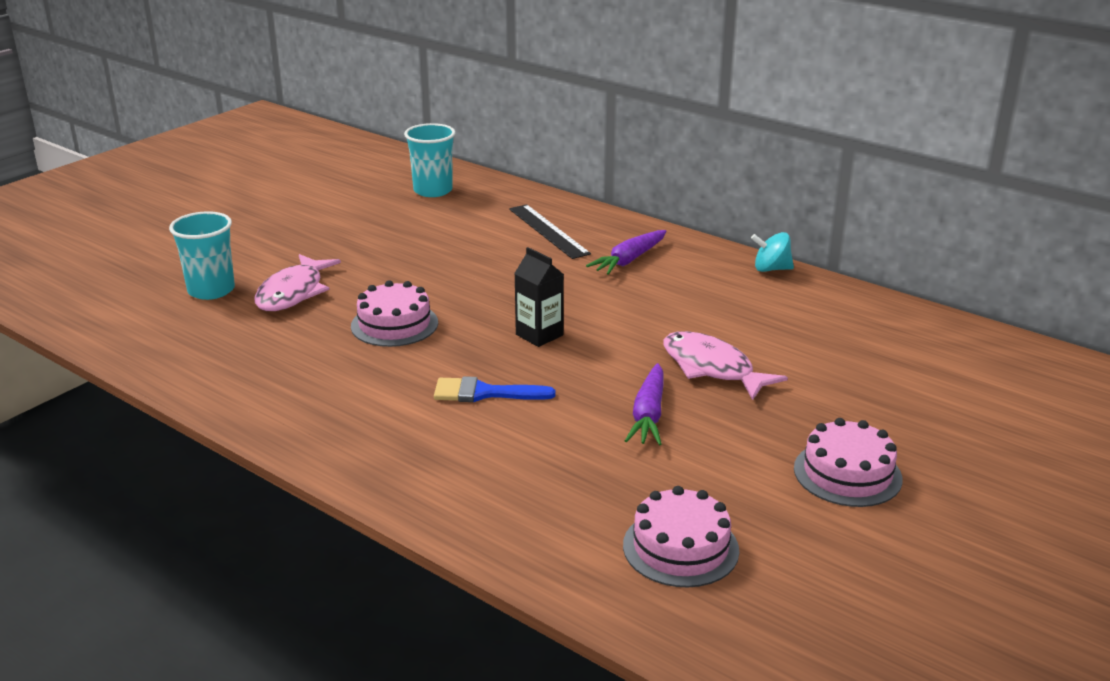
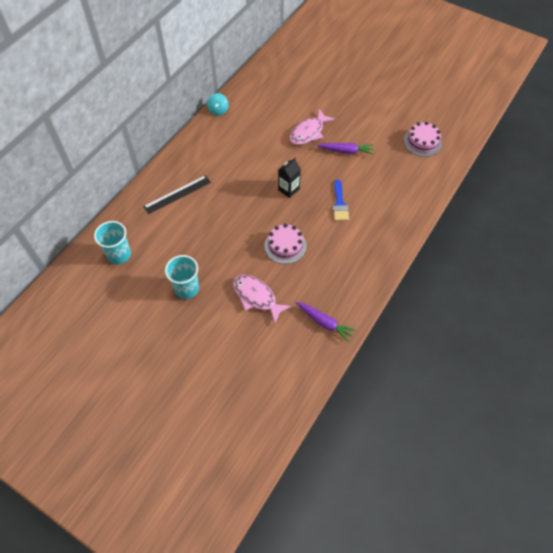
camera: 95 degrees left, 30 degrees up
(211, 290) = (257, 338): turquoise cup -> turquoise cup (186, 288)
(293, 293) = (256, 297): pink fish -> pink fish turned 150 degrees counterclockwise
(629, 260) = (211, 160): purple carrot -> purple carrot (324, 323)
(847, 473) = (372, 100): pink cake -> none

